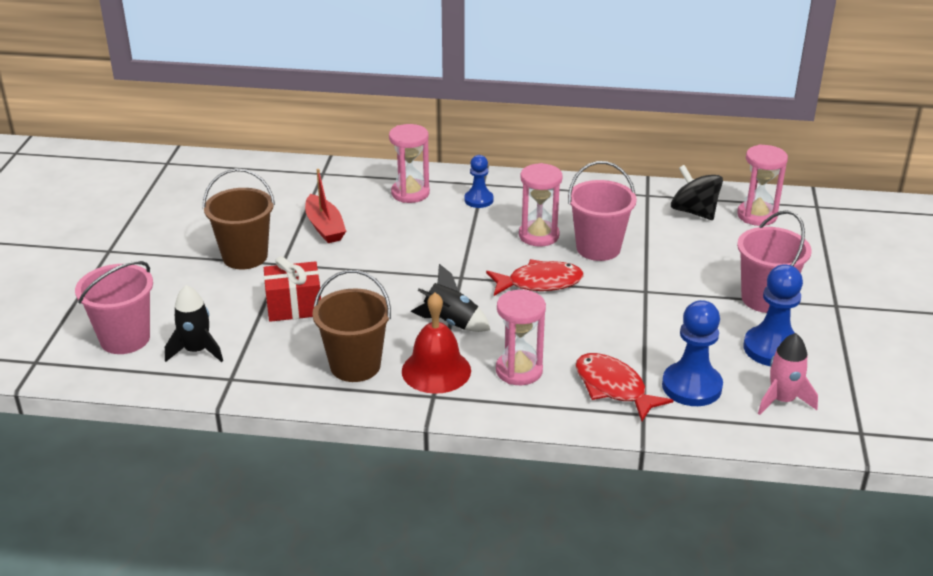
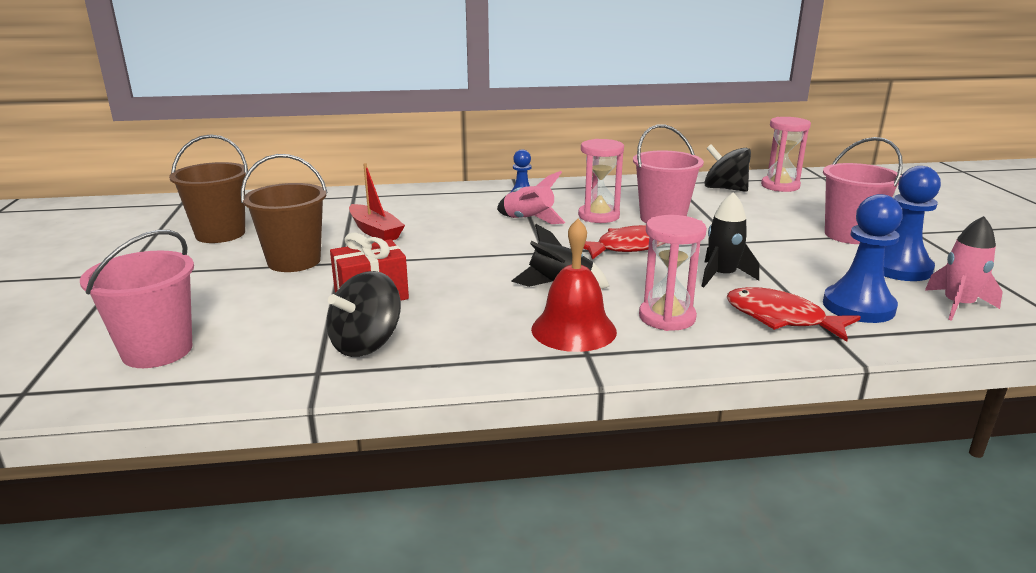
camera: 15 degrees left, 10 degrees down
(197, 351) = (261, 350): black rocket -> black rocket (722, 276)
(273, 358) = (366, 344): none -> black spinning top
(355, 366) = (474, 338): brown bucket -> brown bucket (220, 234)
(410, 193) = (451, 201): pink hourglass -> none
(469, 232) = (528, 220): none -> pink rocket

